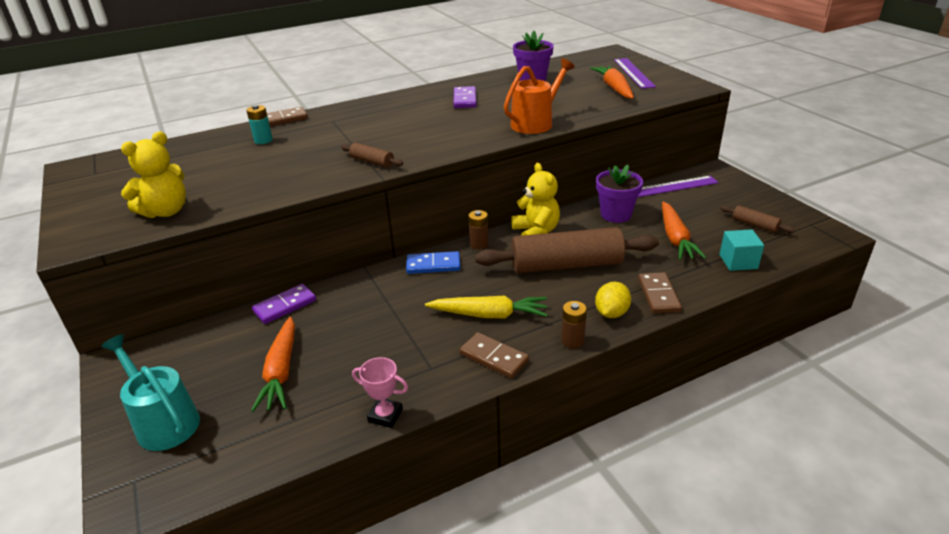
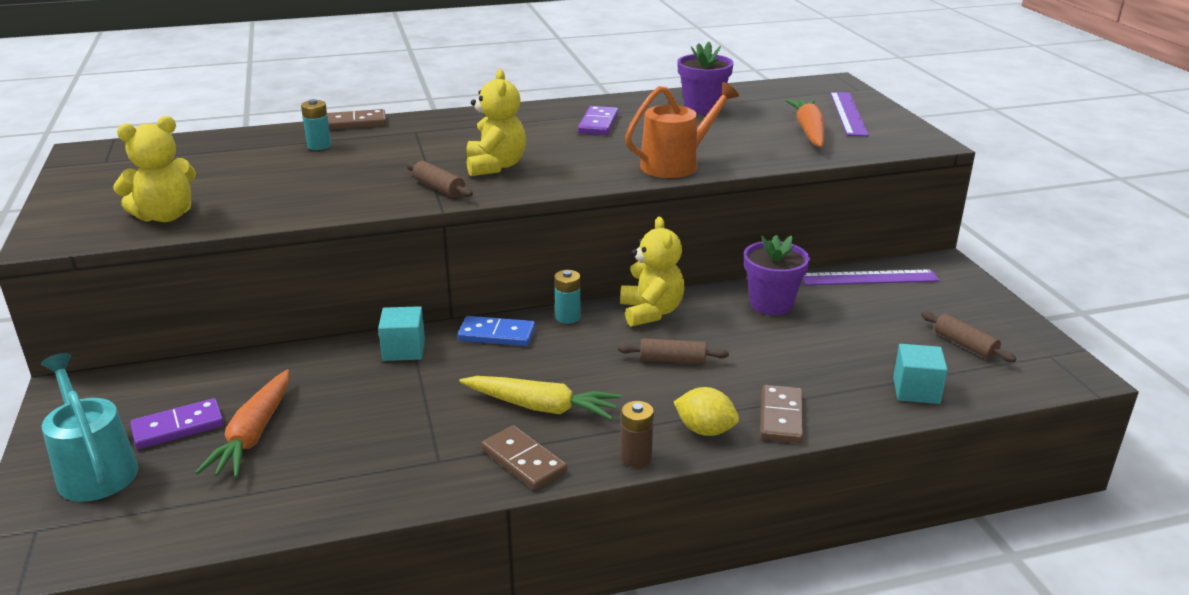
camera: 10 degrees right, 5 degrees down
(285, 306) = (290, 357): purple domino -> purple domino (178, 427)
(369, 287) = (404, 350): none -> turquoise cube
(385, 415) = (357, 507): pink trophy -> none
(406, 140) = (495, 166): none -> yellow teddy bear
(479, 244) = (568, 317): brown battery -> turquoise battery
(566, 265) = (672, 360): brown rolling pin -> brown rolling pin, size x0.44
(611, 313) = (705, 430): yellow lemon -> yellow lemon turned 75 degrees clockwise
(675, 238) = (841, 346): orange carrot -> none

